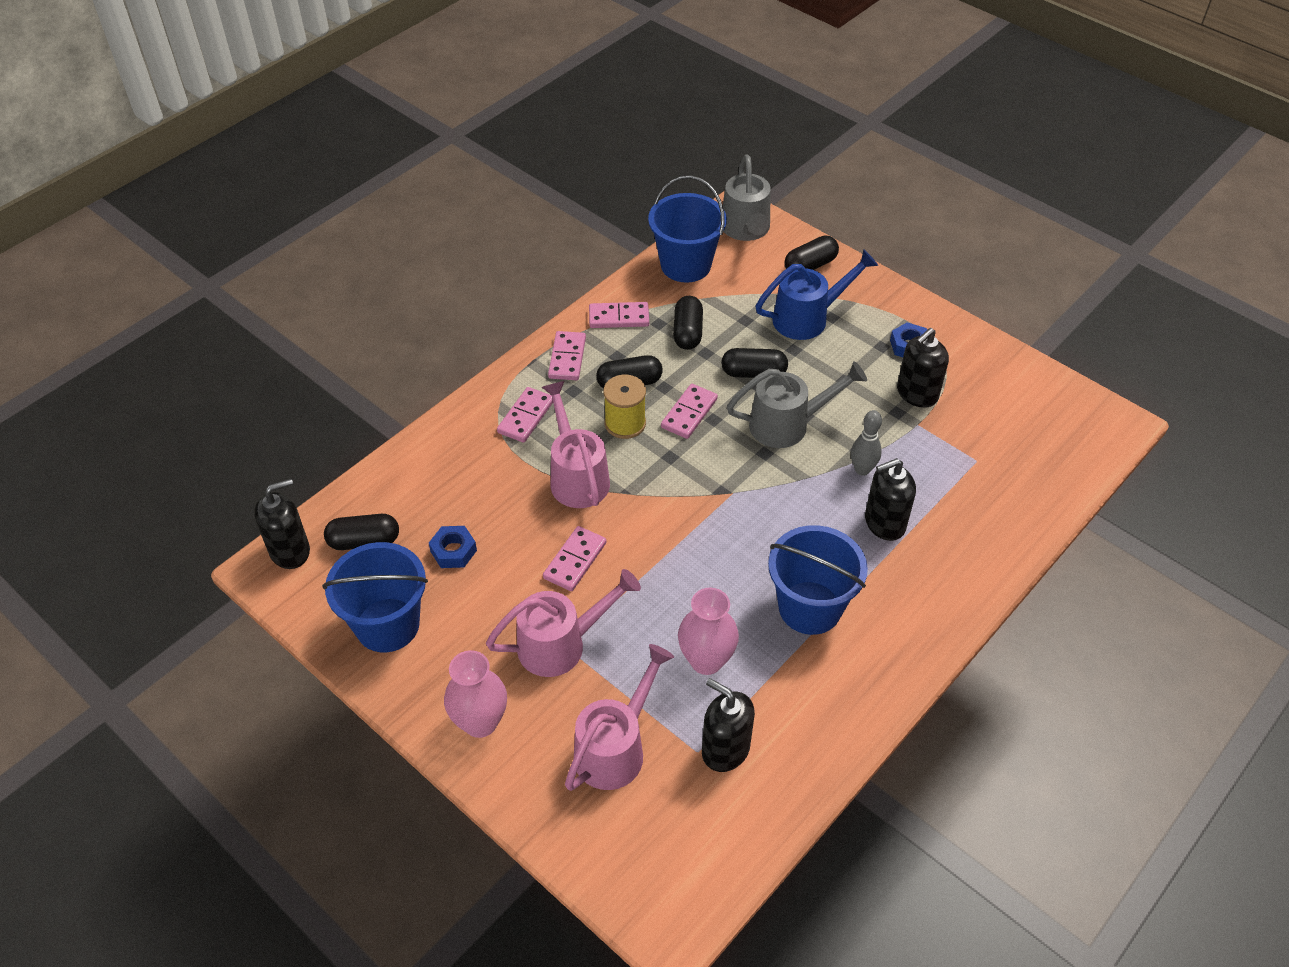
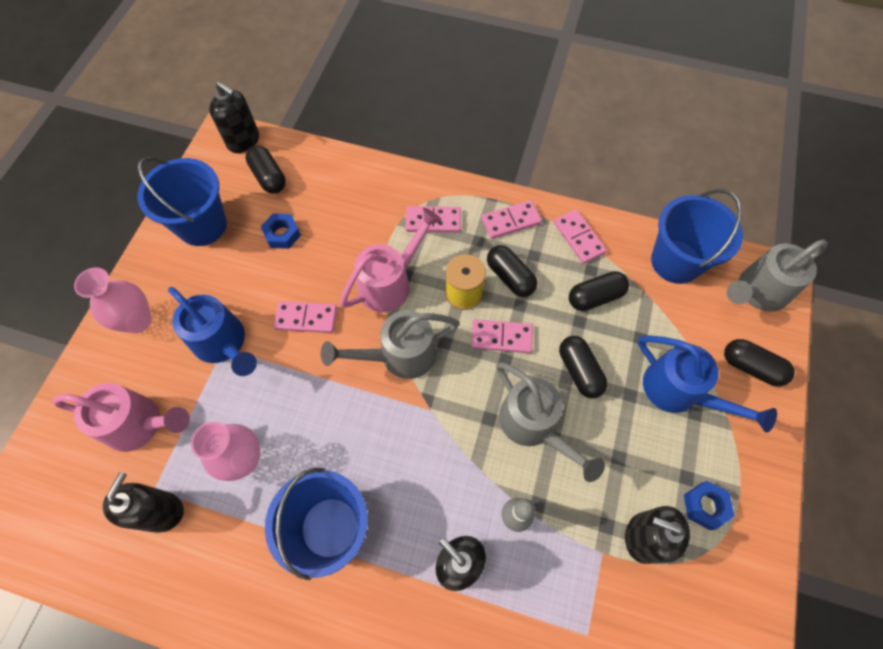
camera: 65 degrees right, 15 degrees up
(561, 644) = (223, 344): pink watering can -> blue watering can
(663, 497) = (399, 355): none -> grey watering can

